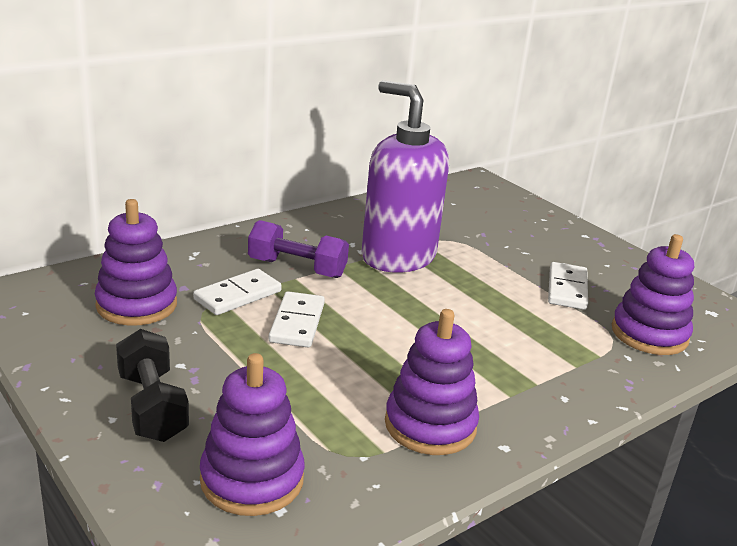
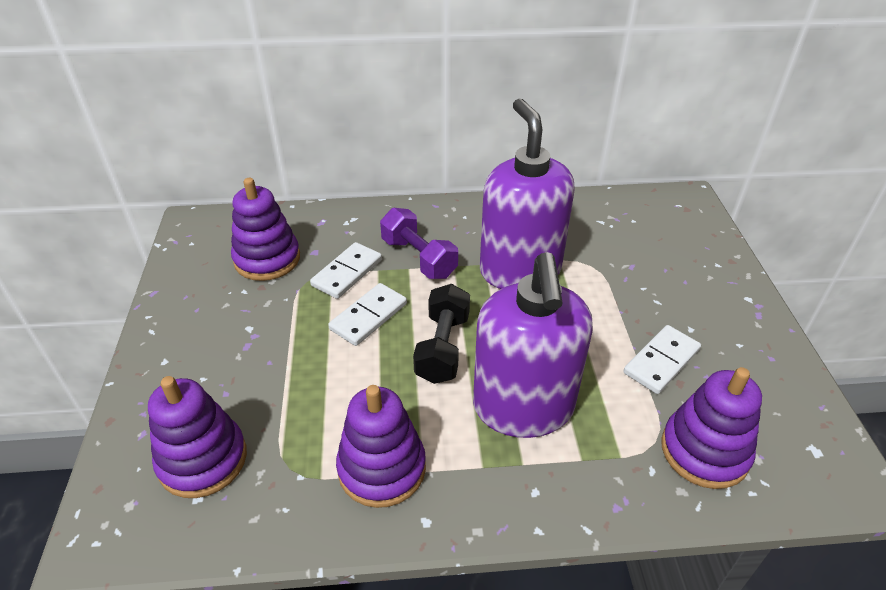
camera: 35 degrees right, 15 degrees up
(152, 406) = (197, 360): black dumbbell -> black dumbbell (442, 347)
(238, 295) = (347, 273): white domino -> white domino turned 45 degrees counterclockwise
(499, 347) = (523, 408): none -> purple soap dispenser

